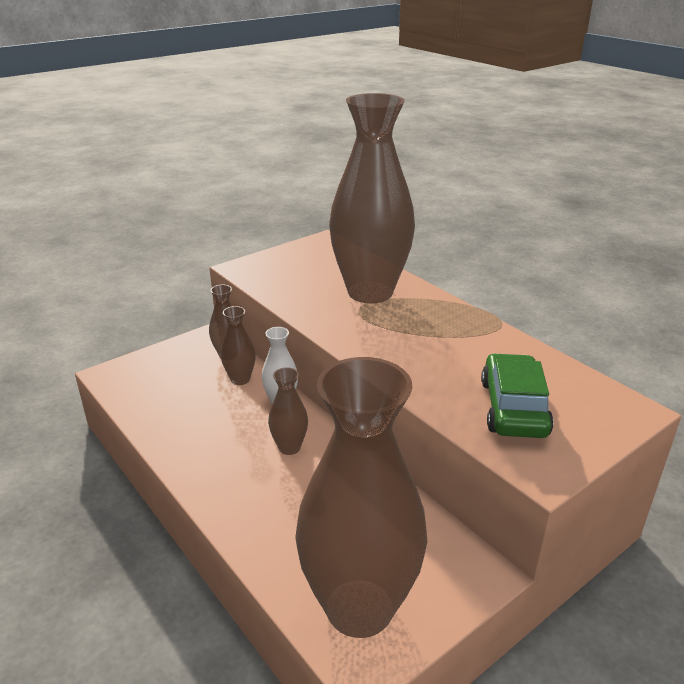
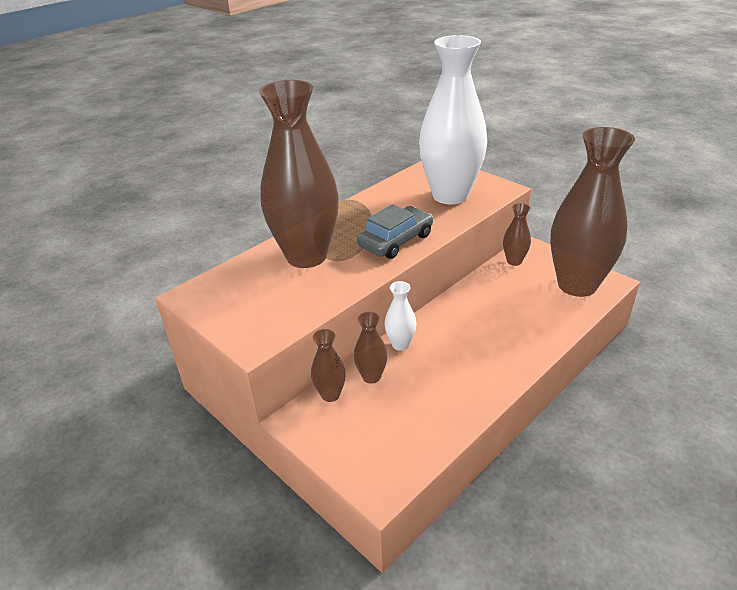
camera: 95 degrees left, 5 degrees up
(289, 447) = (455, 331): brown vase -> brown vase (514, 261)
(389, 348) = (396, 241): none -> grey car
(513, 408) = (450, 195): green car -> white vase

